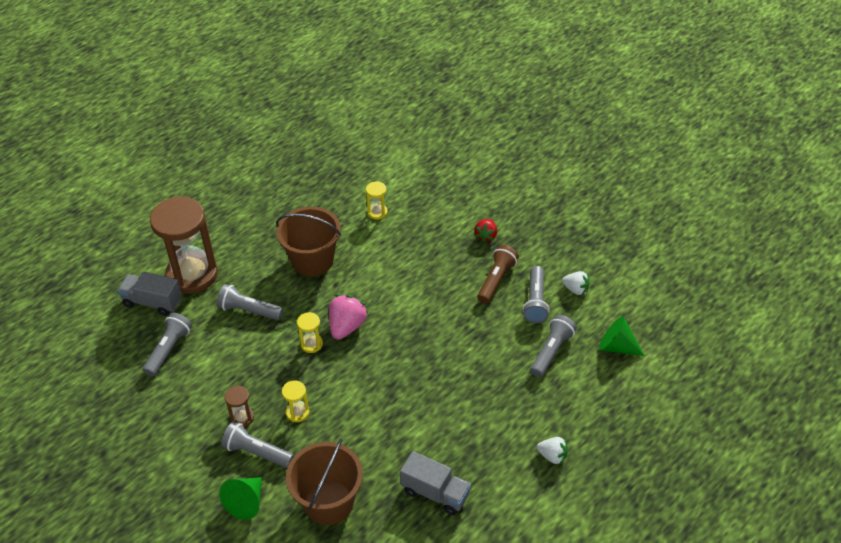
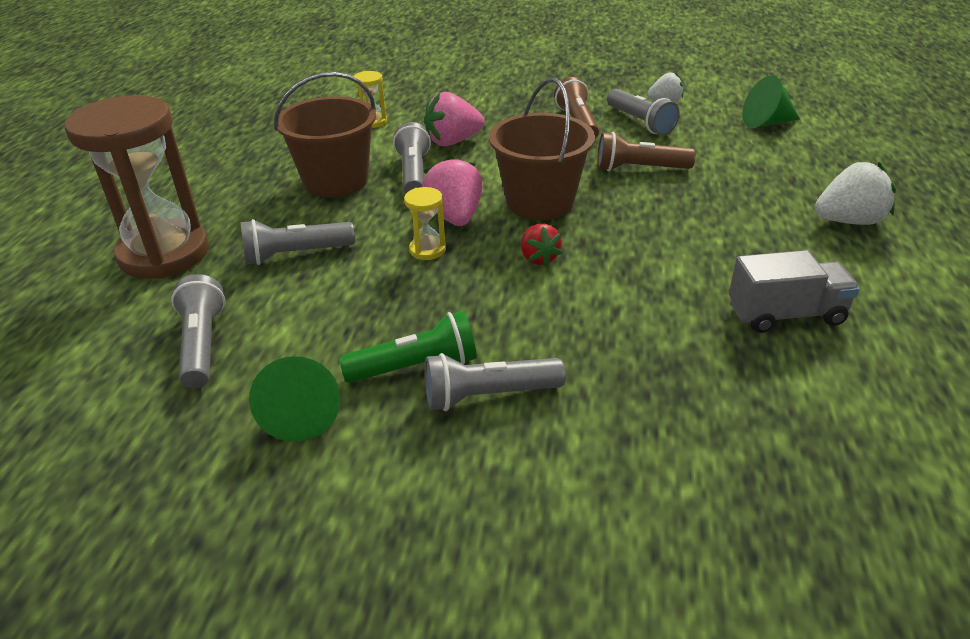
camera: 35 degrees left, 10 degrees down
(152, 302) = (120, 305): grey truck -> none
(242, 418) = (415, 367): brown hourglass -> green flashlight
(246, 502) = (548, 467): green cone -> green cone (302, 415)
(297, 412) = (494, 323): yellow hourglass -> none
(328, 502) = (670, 398): brown bucket -> brown bucket (540, 202)
(405, 258) = (453, 142): none -> pink strawberry
(486, 236) = (520, 99): red strawberry -> red strawberry (538, 258)
(486, 344) = (639, 169): none -> brown flashlight
(551, 351) = (713, 148): grey flashlight -> grey flashlight (414, 173)
(552, 456) = (848, 221): white strawberry -> white strawberry, size x1.59

